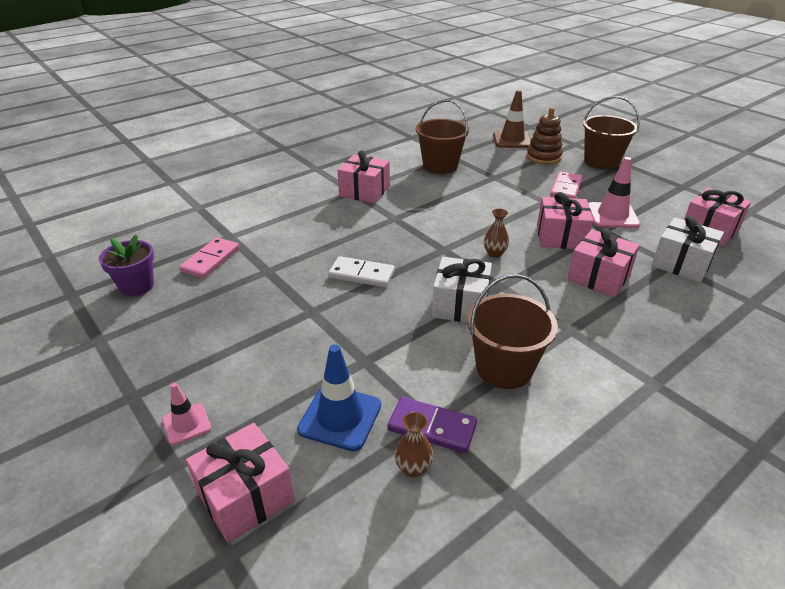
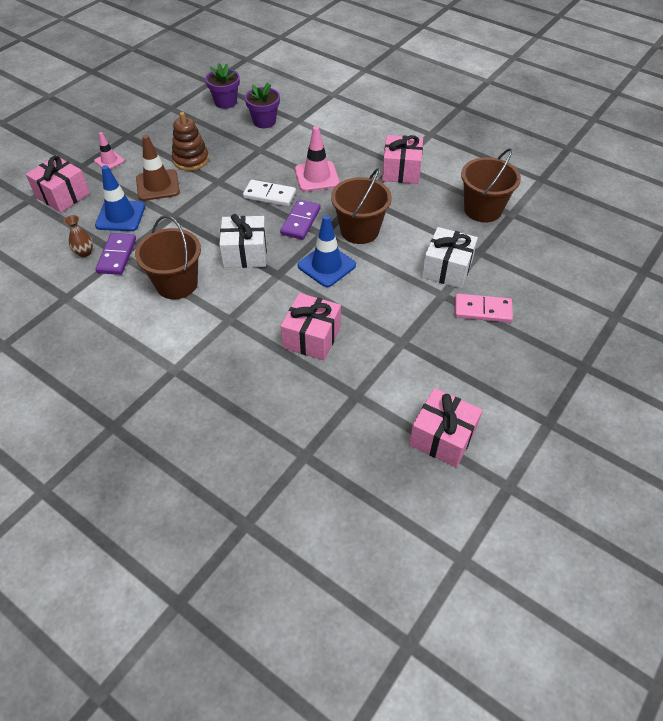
camera: 75 degrees right, 15 degrees up
(210, 260) = (264, 121): pink domino -> purple flower pot
(361, 274) = (269, 195): white domino -> white domino turned 75 degrees counterclockwise
(418, 259) = (300, 221): none -> purple domino
(494, 253) = (326, 265): brown vase -> blue traffic cone
(512, 140) = (588, 258): brown traffic cone -> brown traffic cone (158, 185)
(543, 157) = (555, 288): brown stacking toy -> brown stacking toy (191, 160)
(560, 237) = (374, 309): pink gift -> none
(601, 161) = (576, 342): brown bucket -> brown bucket (359, 230)
(612, 216) = (436, 350): pink traffic cone -> pink traffic cone (316, 177)
(681, 263) = (358, 403): white gift -> white gift (447, 269)

